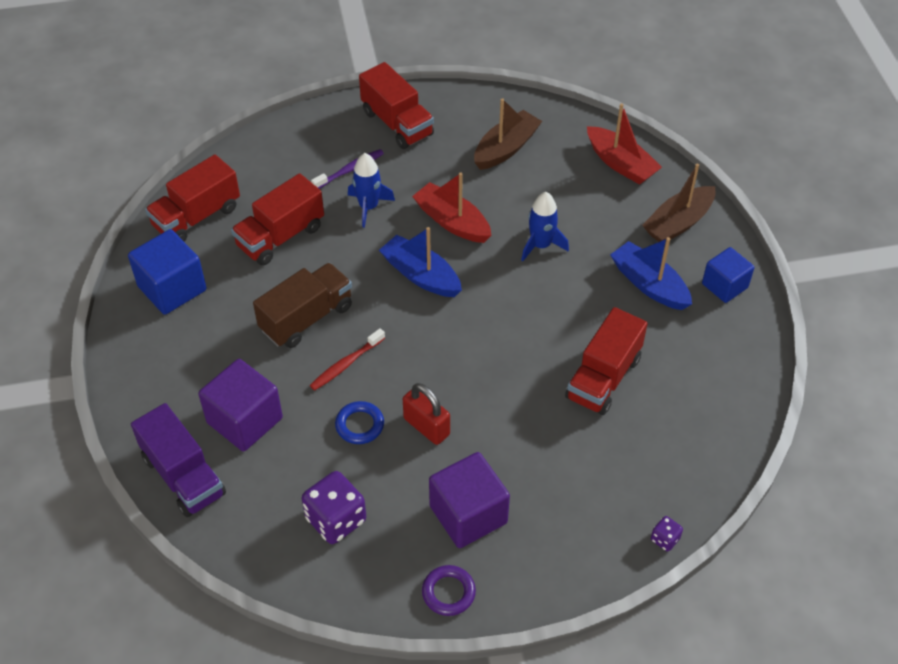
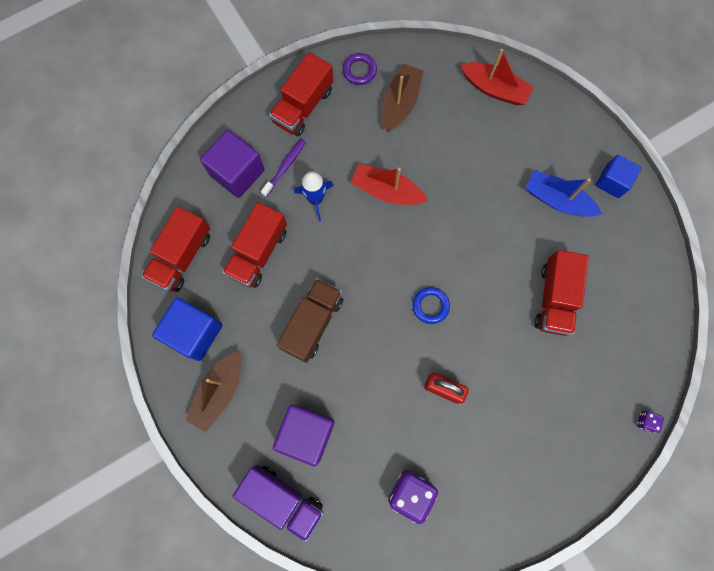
camera: 20 degrees left, 25 degrees up
(346, 364) = (361, 354): red toothbrush -> none
(359, 425) = (394, 405): blue ring -> blue ring (430, 306)
(397, 123) = (303, 106): red truck -> red truck turned 90 degrees clockwise
(421, 275) = (383, 251): blue boat -> none
(448, 592) = (514, 522): purple ring -> purple ring (359, 71)
(468, 514) = (503, 453): purple cube -> purple cube (237, 172)
(540, 245) = (463, 190): blue rocket -> none
(678, 223) = (558, 133): brown boat -> brown boat (219, 391)

